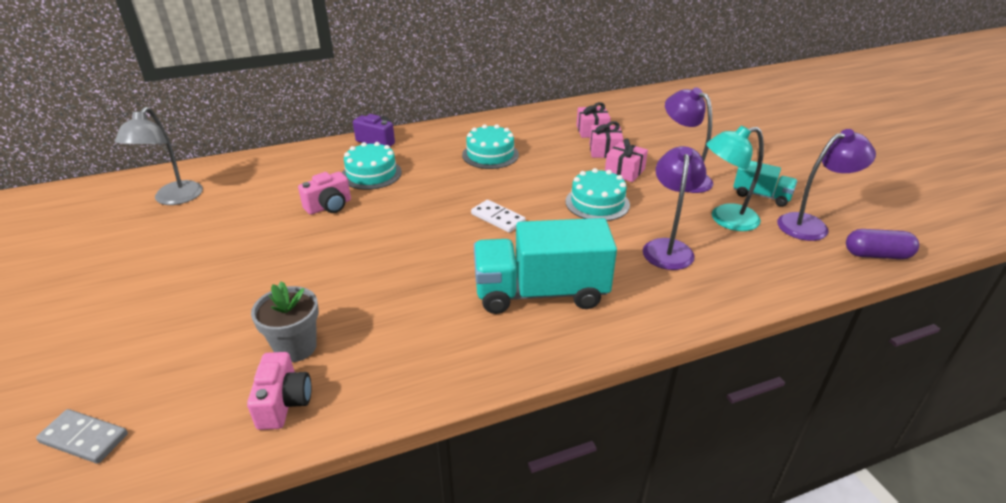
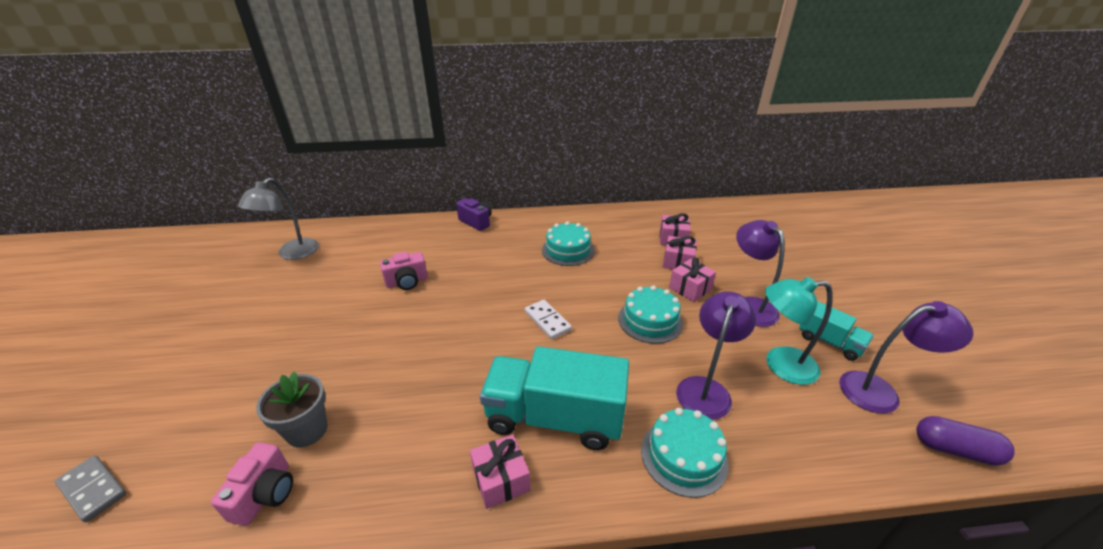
camera: 15 degrees right, 0 degrees up
(371, 174) = (456, 254): turquoise cake -> turquoise cake (684, 456)
(512, 346) = (501, 479): none -> pink gift

